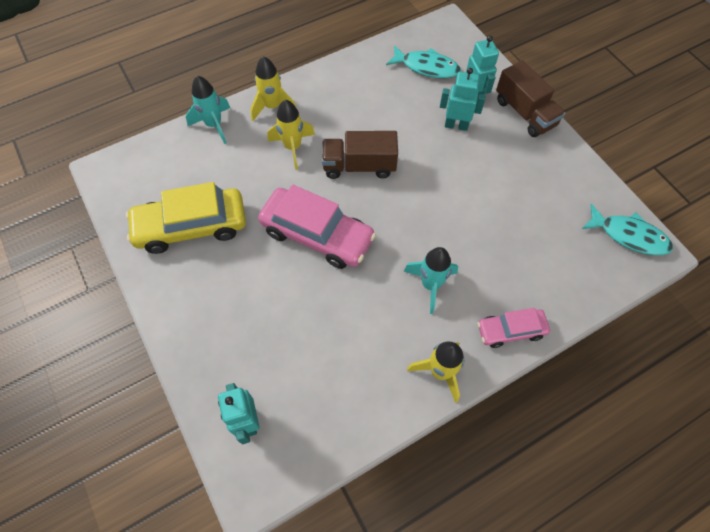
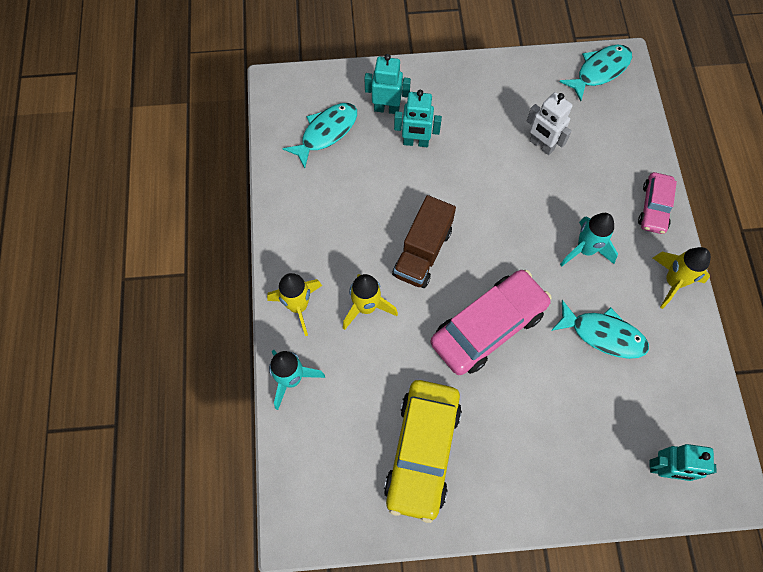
camera: 65 degrees left, 5 degrees up
(354, 327) = (603, 334): none -> turquoise fish
(456, 125) = (415, 142): turquoise robot -> turquoise robot turned 120 degrees counterclockwise
(514, 215) = (541, 145): none -> white robot
(524, 113) = (430, 78): brown truck -> none

